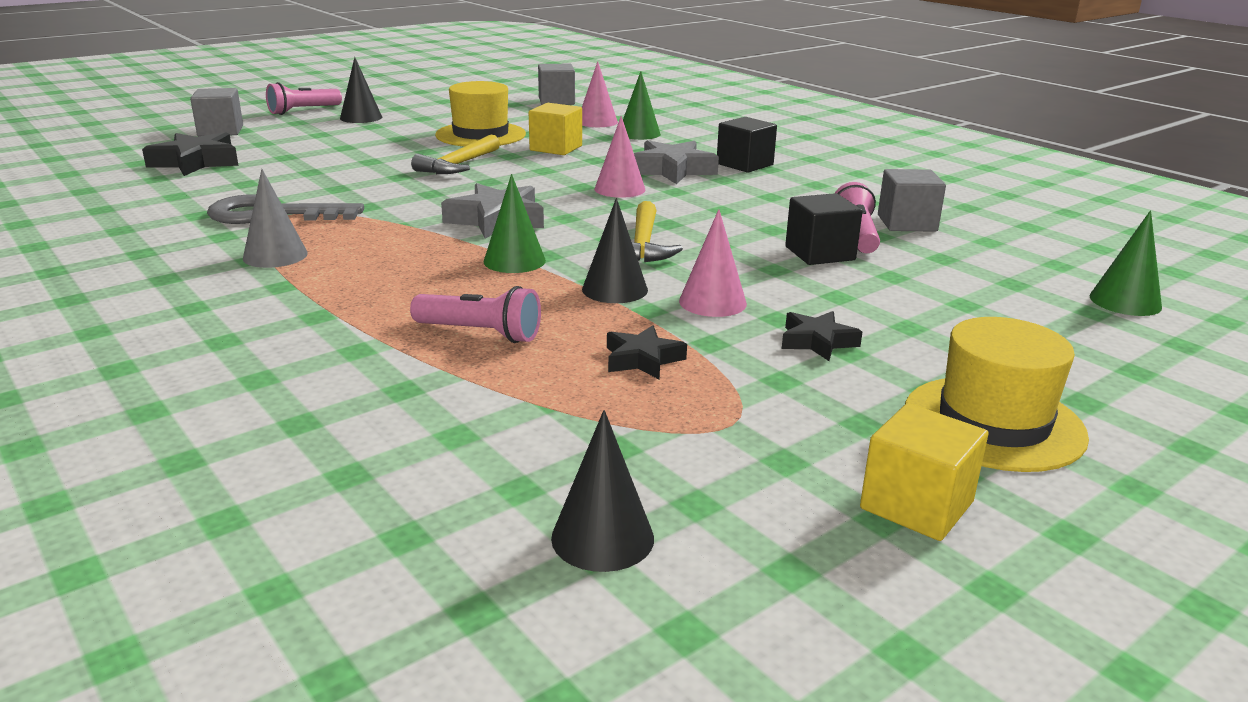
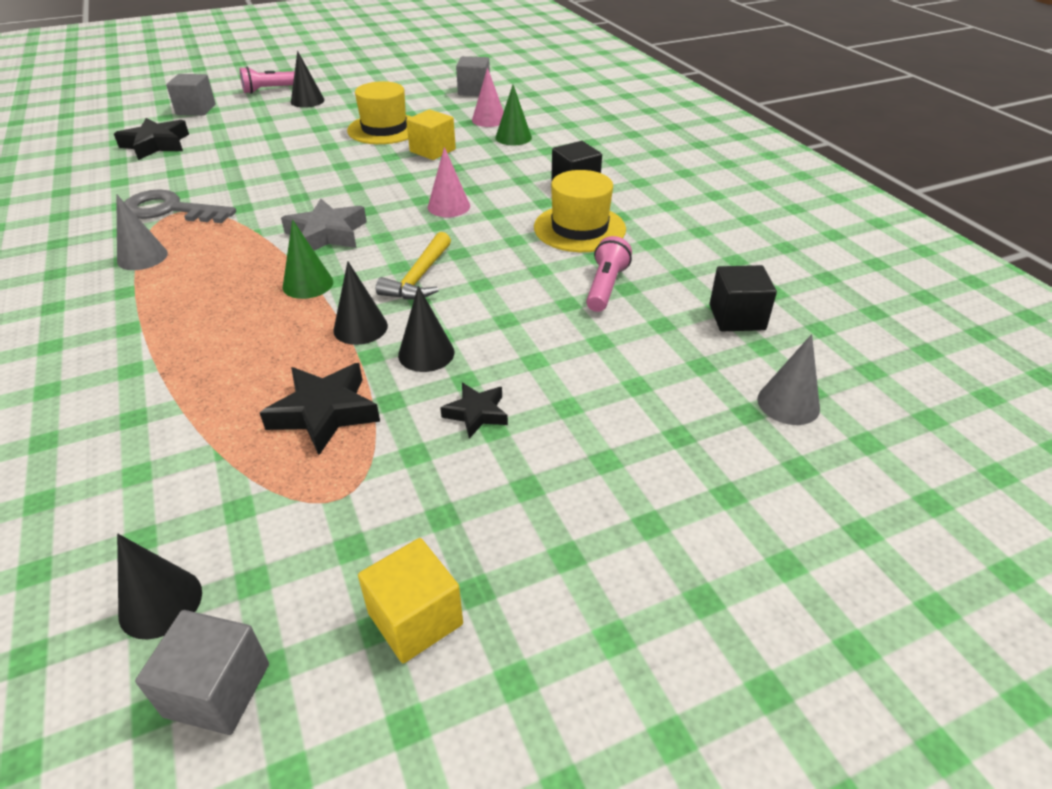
camera: 15 degrees right, 15 degrees up
(459, 165) = (343, 165): yellow hammer -> none
(480, 333) = (227, 364): pink flashlight -> none
(642, 359) = (325, 412): black star -> black star, size x1.66
(672, 170) = (508, 186): grey star -> none
(712, 302) = (426, 353): pink cone -> black cone
(820, 253) = (557, 305): black cube -> black cube (737, 317)
(907, 223) = (663, 275): grey cube -> grey cube (217, 690)
(993, 423) = (550, 536): yellow hat -> yellow hat (579, 228)
(1125, 301) = (788, 403): green cone -> grey cone

